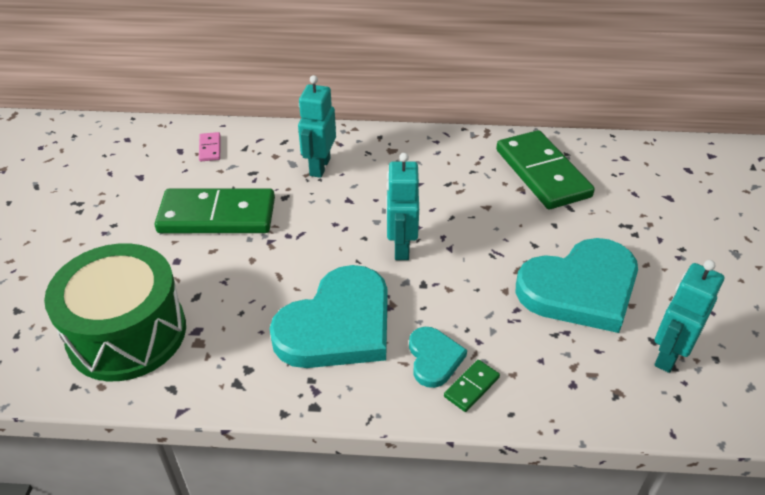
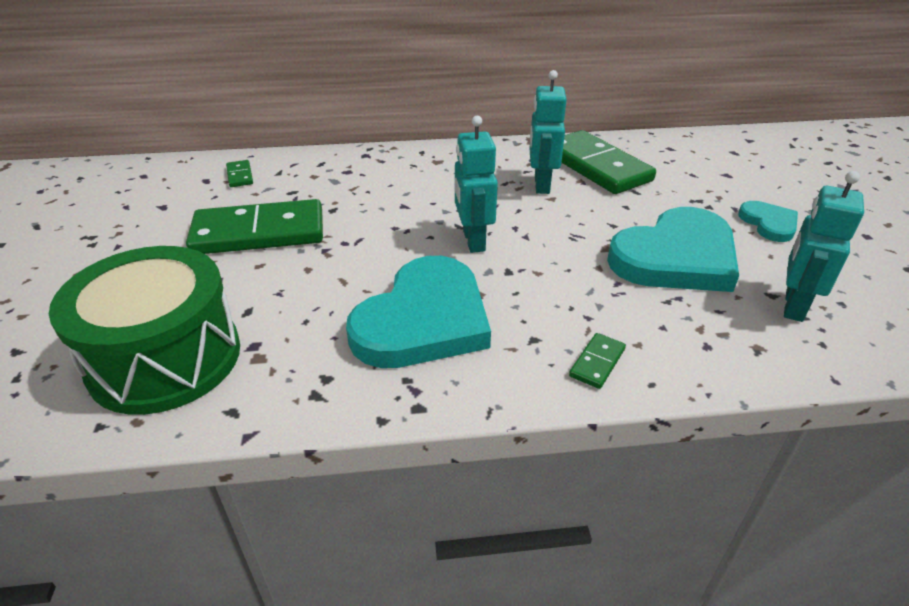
camera: 10 degrees left, 5 degrees down
(210, 148) = (240, 175): pink domino -> green domino
(319, 167) = (364, 181): turquoise robot -> turquoise robot (541, 185)
(434, 358) = (544, 339): turquoise heart -> turquoise heart (769, 223)

